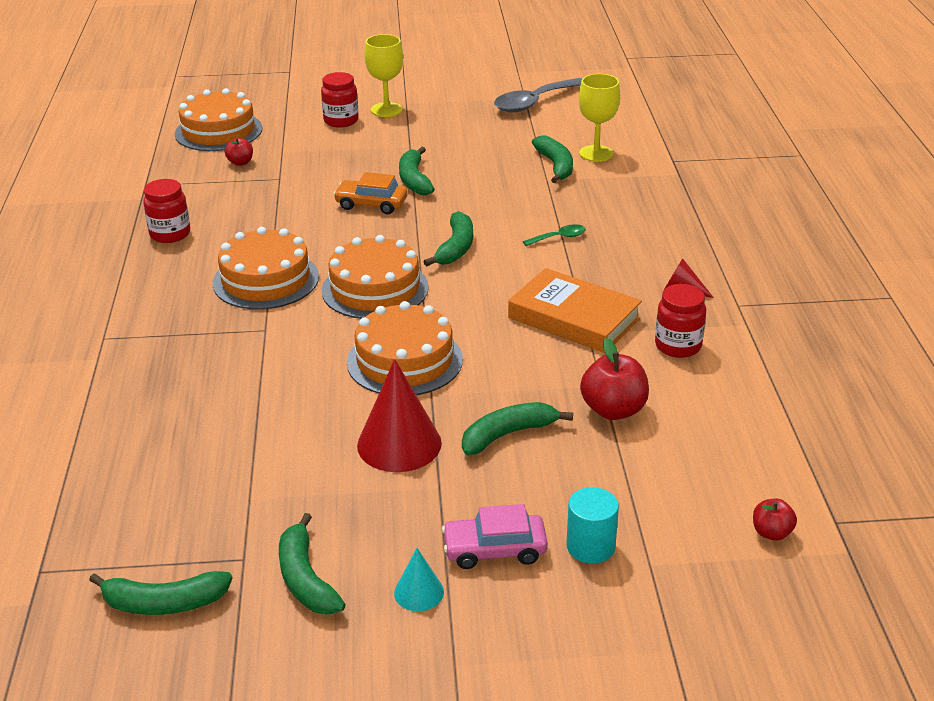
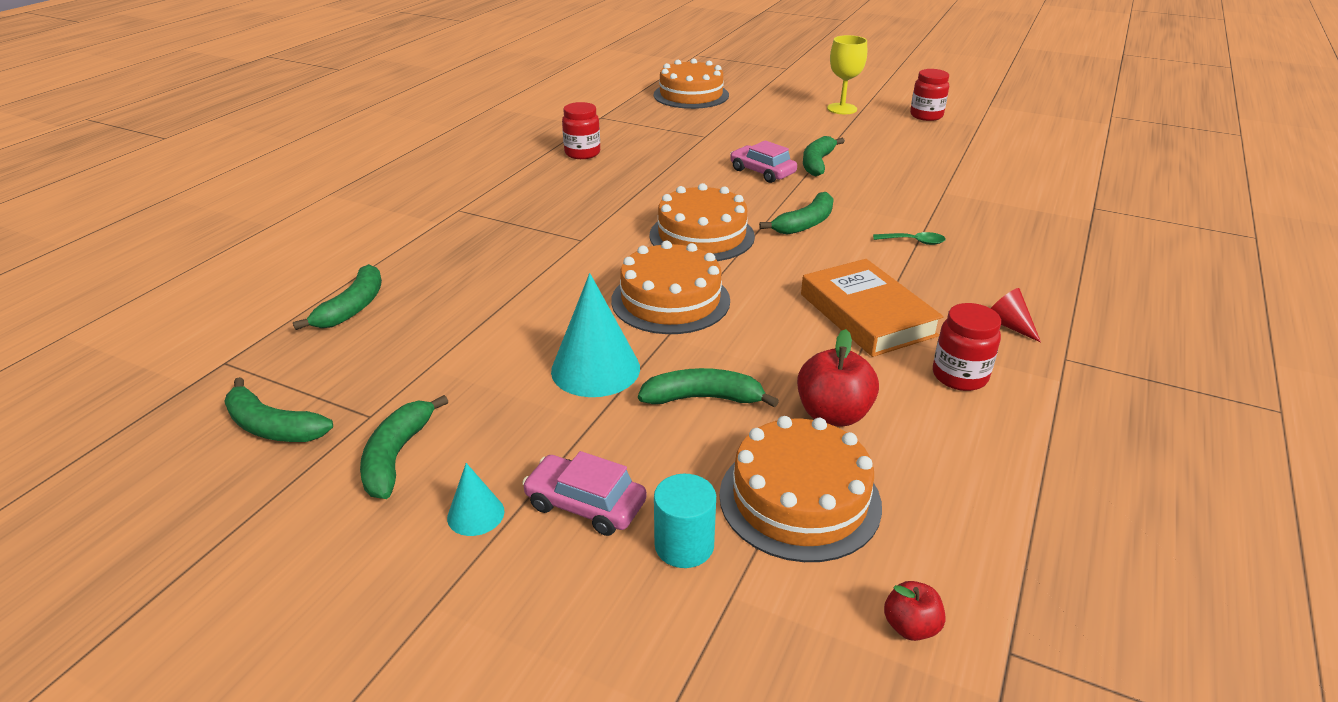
camera: 30 degrees right, 0 degrees up
(240, 163) = (685, 119): red apple -> none
(266, 280) = (619, 204): orange cake -> orange cake (799, 499)
(341, 121) = (795, 108): red jar -> red jar (926, 116)
(371, 204) = (762, 172): orange car -> pink car
(399, 444) = (595, 369): red cone -> turquoise cone
(534, 102) = (985, 131): grey spoon -> none
(556, 166) = (963, 183): green banana -> green banana (353, 307)
(596, 153) = (1013, 183): yellow goblet -> none

